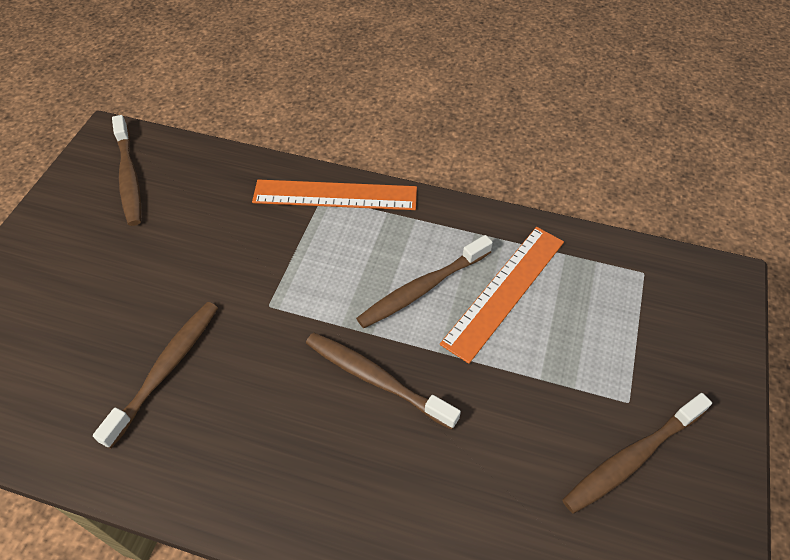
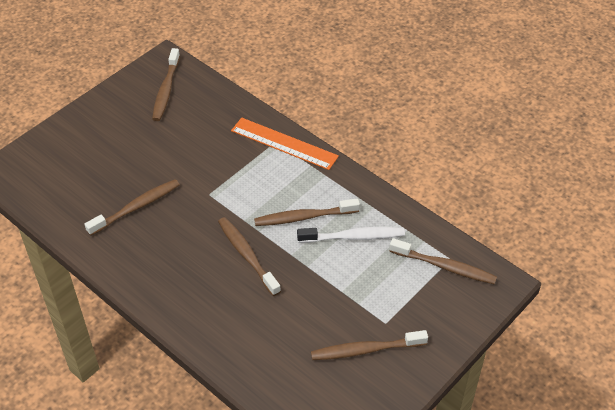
camera: 25 degrees right, 5 degrees down
(504, 291) = (353, 237): orange ruler -> white toothbrush
(644, 286) = (444, 266): none -> brown toothbrush

